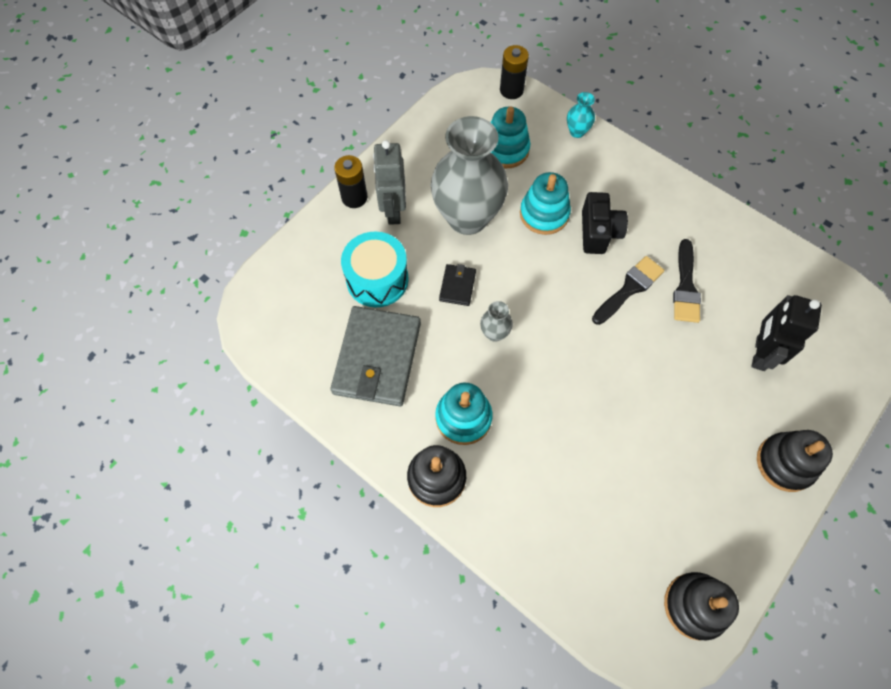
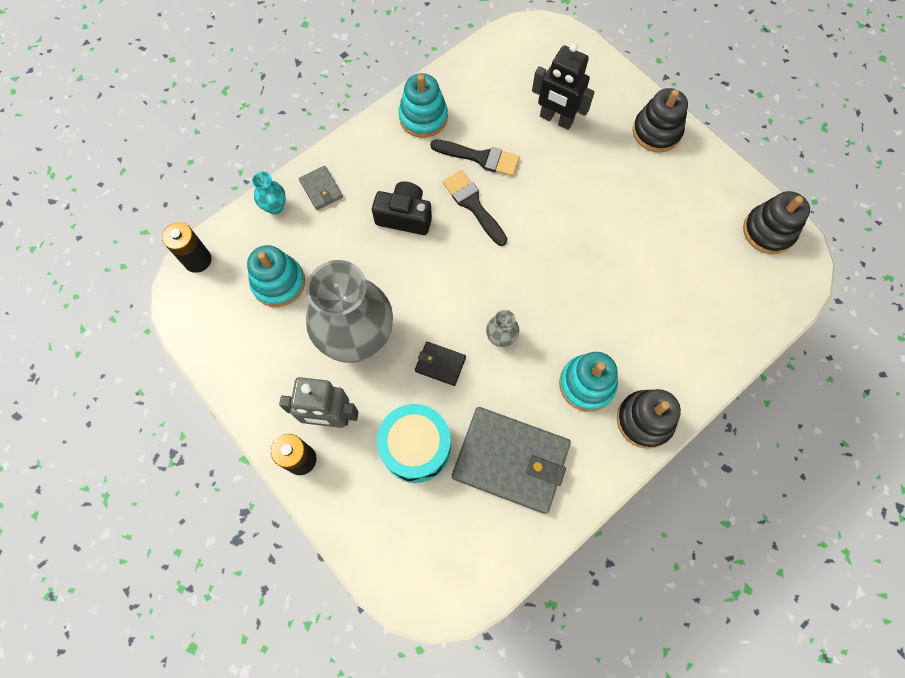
camera: 80 degrees left, 5 degrees up
(544, 214) = (371, 262): turquoise stacking toy -> turquoise stacking toy (423, 117)
(605, 162) = (321, 189): none -> grey wallet

